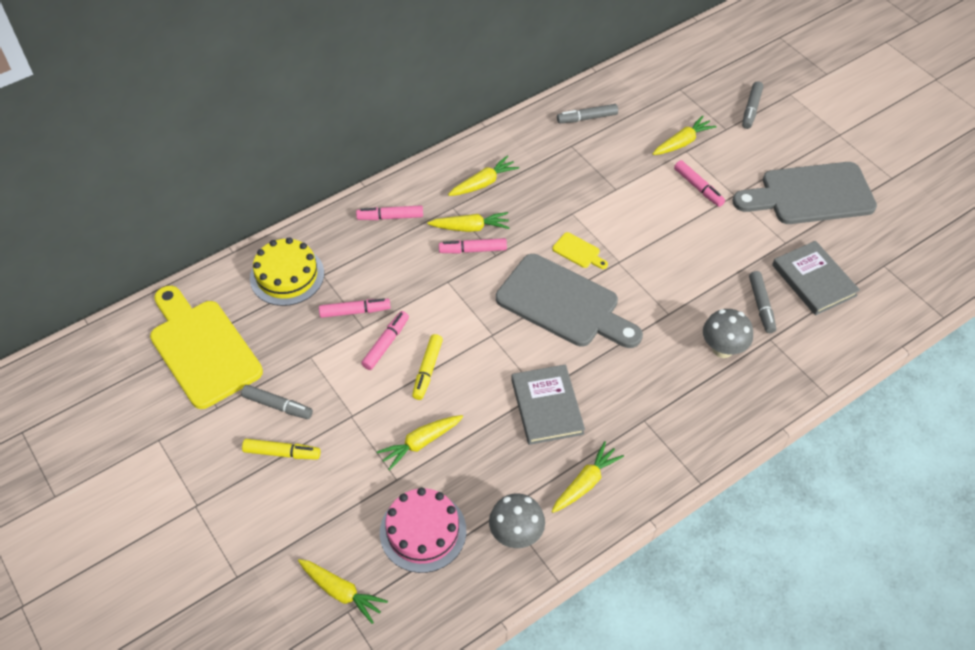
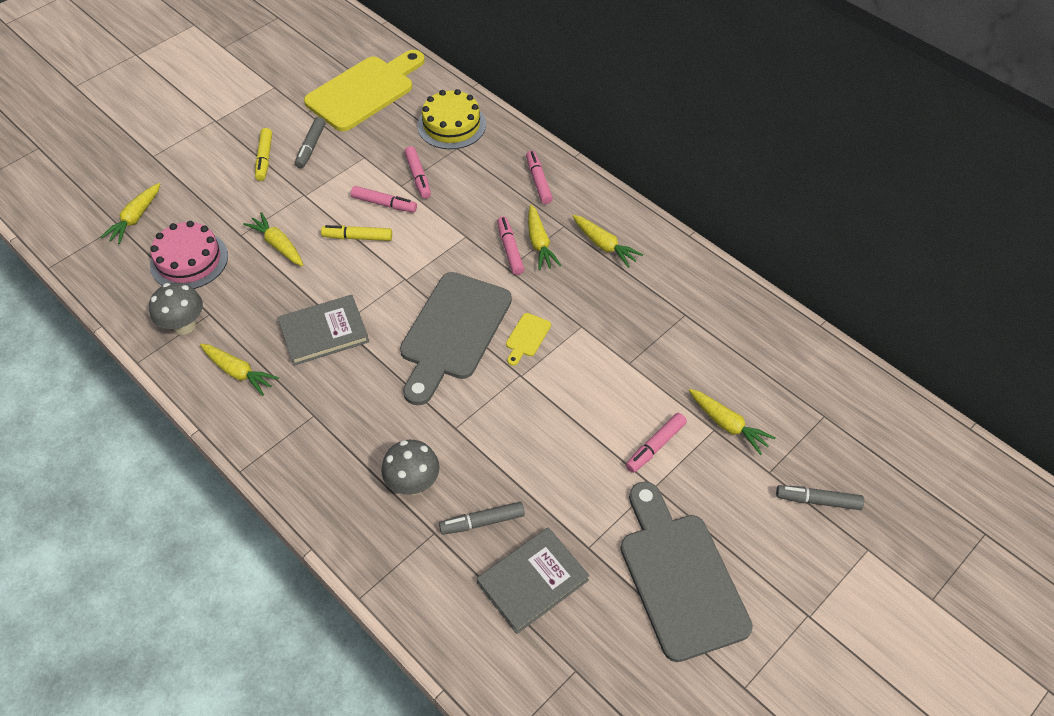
camera: 80 degrees right, 0 degrees up
(587, 118) = (735, 324): grey marker -> none

